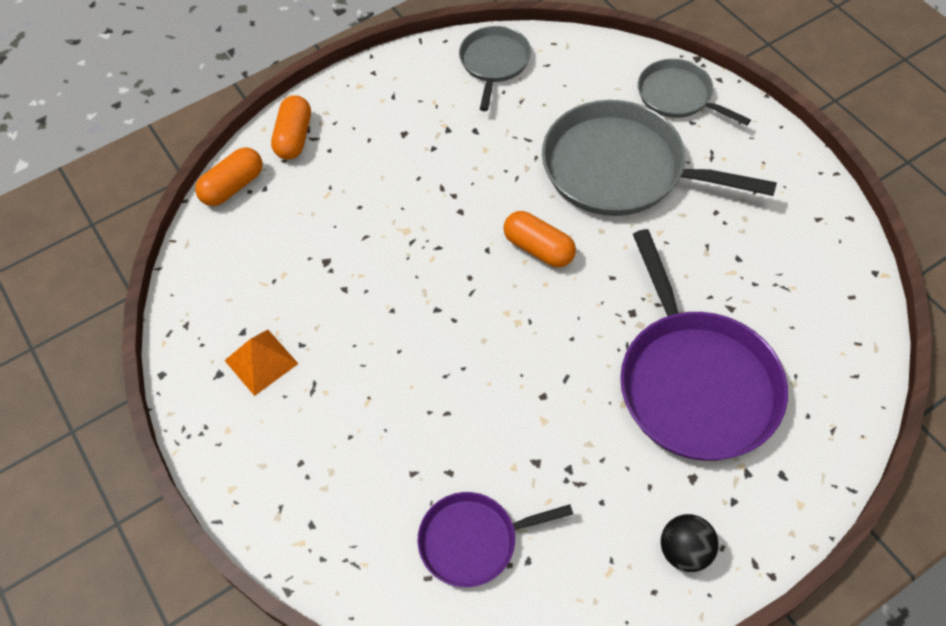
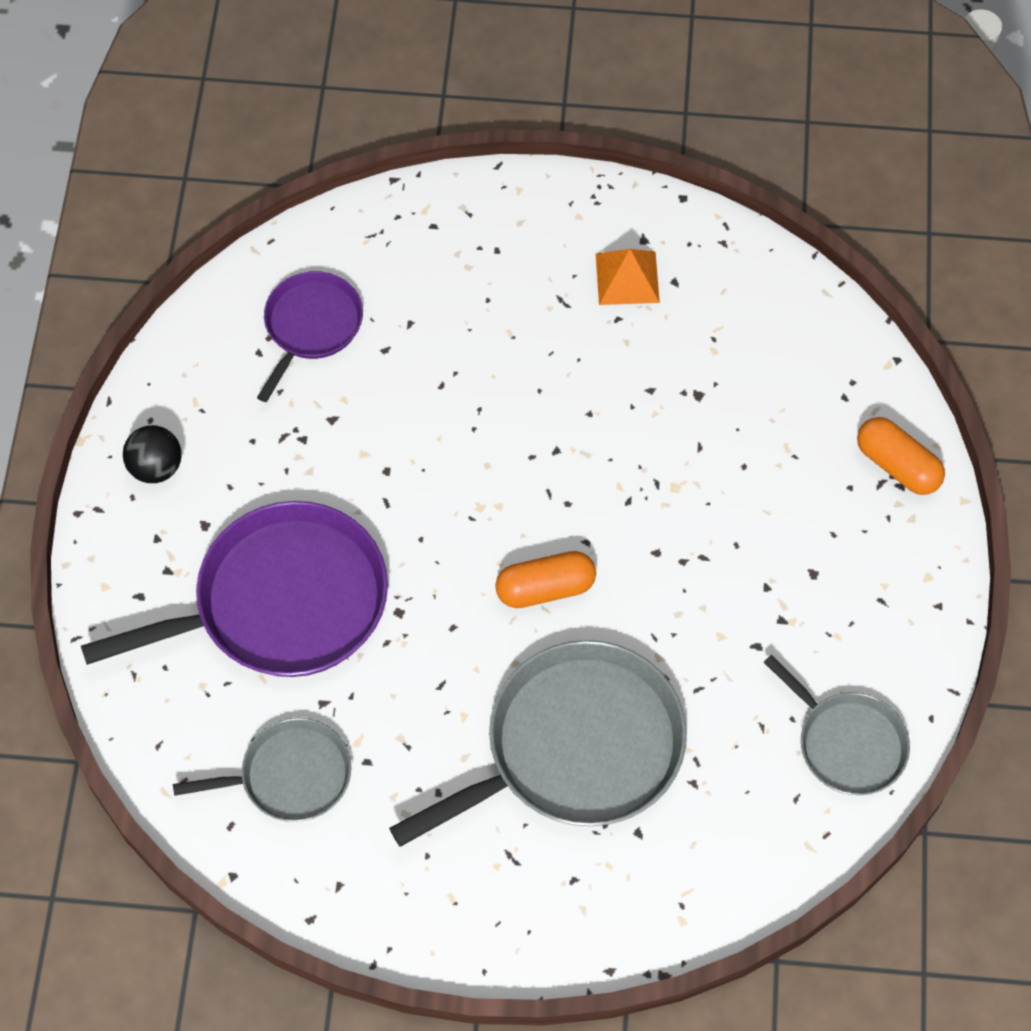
camera: 125 degrees right, 5 degrees up
(233, 186) = (871, 371): orange capsule -> none
(678, 96) = (624, 900): grey pan -> grey pan (290, 776)
(695, 383) = (281, 602): purple pan -> purple pan turned 135 degrees clockwise

